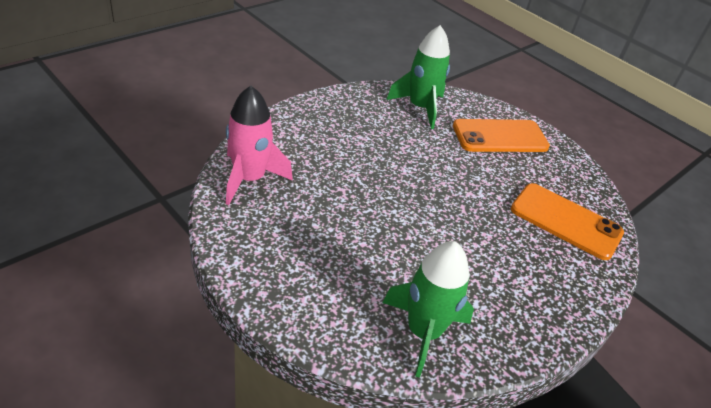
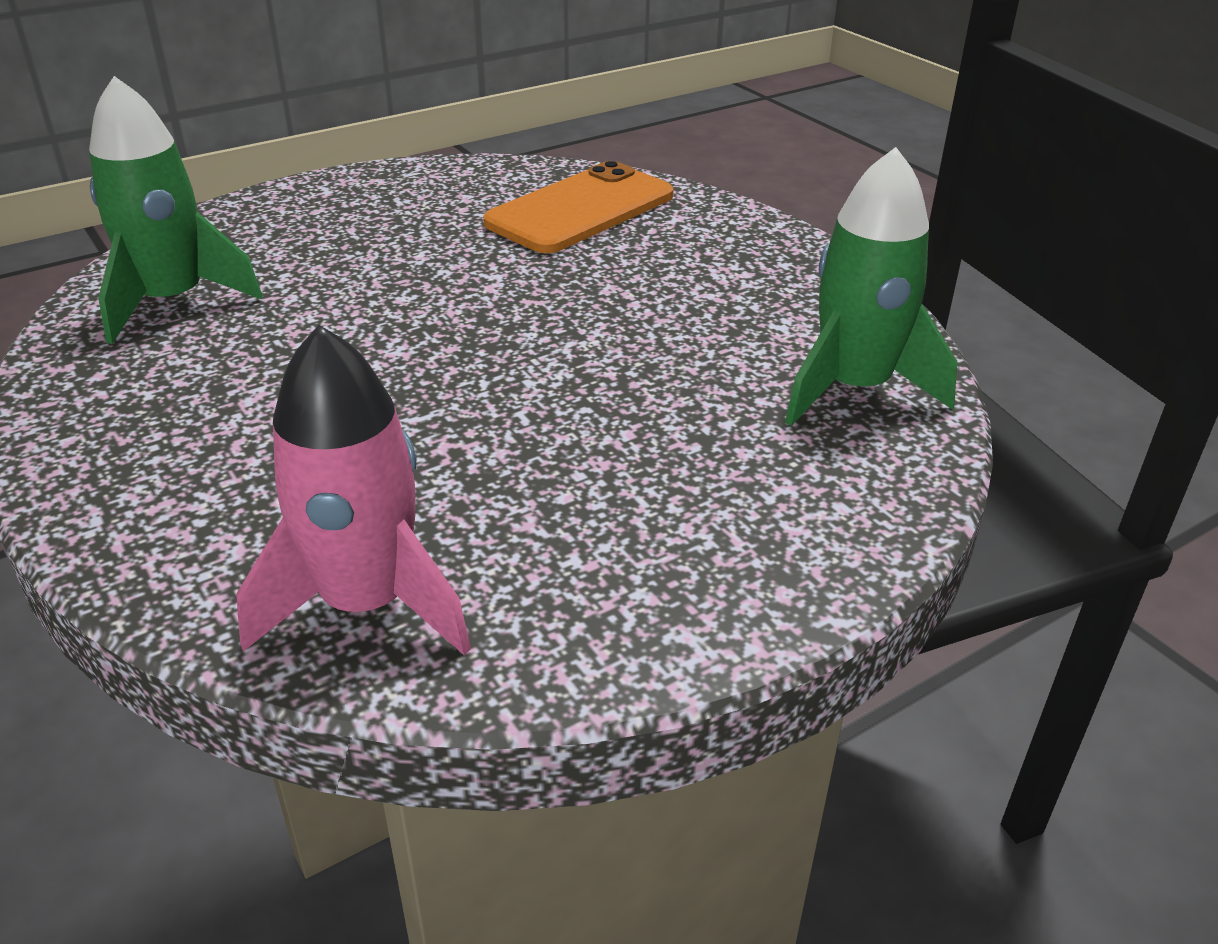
camera: 75 degrees left, 5 degrees down
(500, 137) = (323, 226): orange phone -> none

